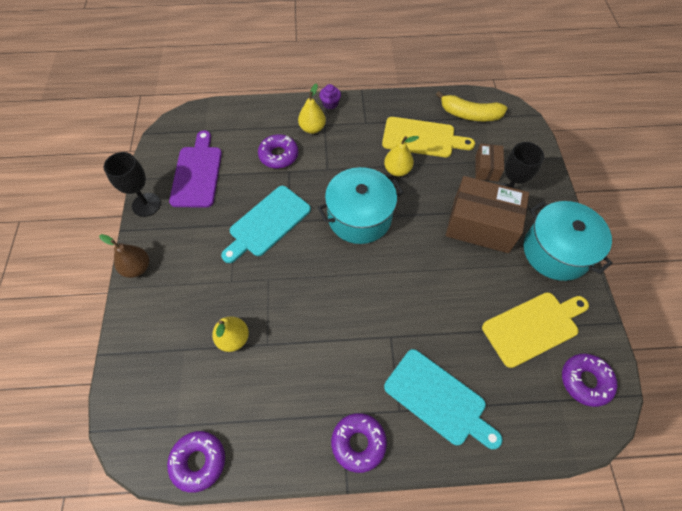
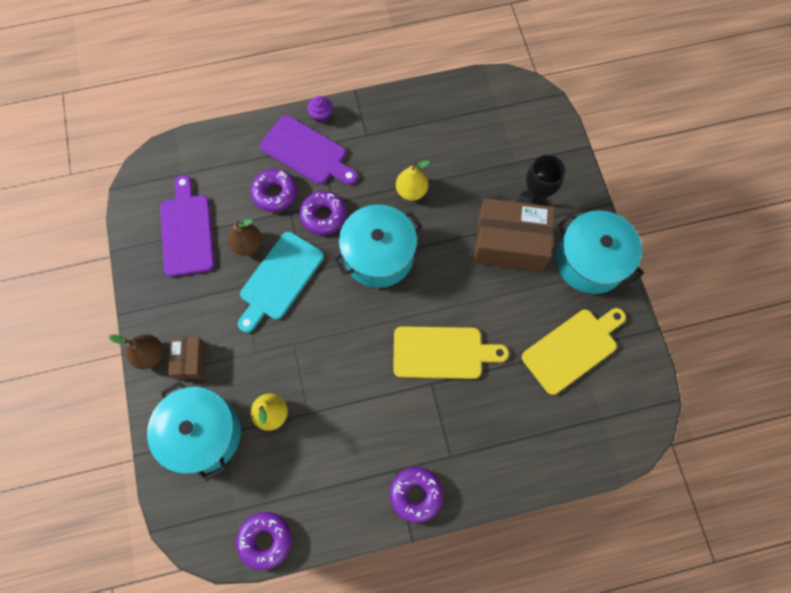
camera: 10 degrees left, 10 degrees up
(146, 205) = (139, 279): black goblet -> none
(165, 346) = (203, 434): none -> turquoise pot
(246, 191) = (248, 245): none -> brown pear
(312, 128) = (306, 152): yellow pear -> purple cutting board
(422, 138) = (433, 145): yellow cutting board -> yellow cutting board (442, 352)
(438, 399) = (486, 438): turquoise cutting board -> none
(469, 114) = (483, 106): yellow banana -> none
(486, 168) = (509, 173): brown box -> brown box (190, 360)
(585, 381) = (626, 395): purple donut -> purple donut (323, 215)

